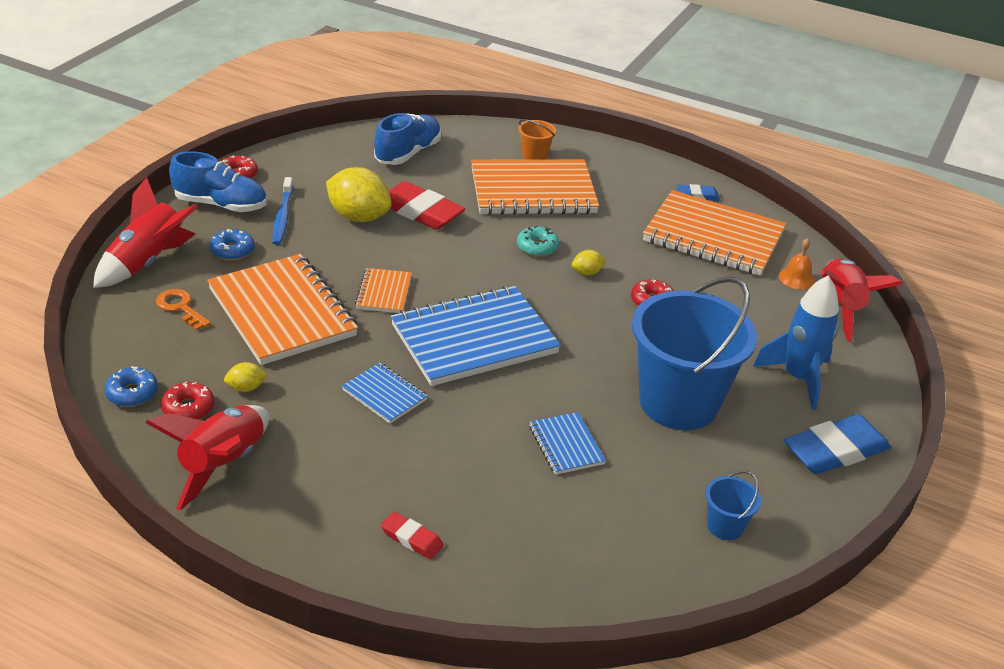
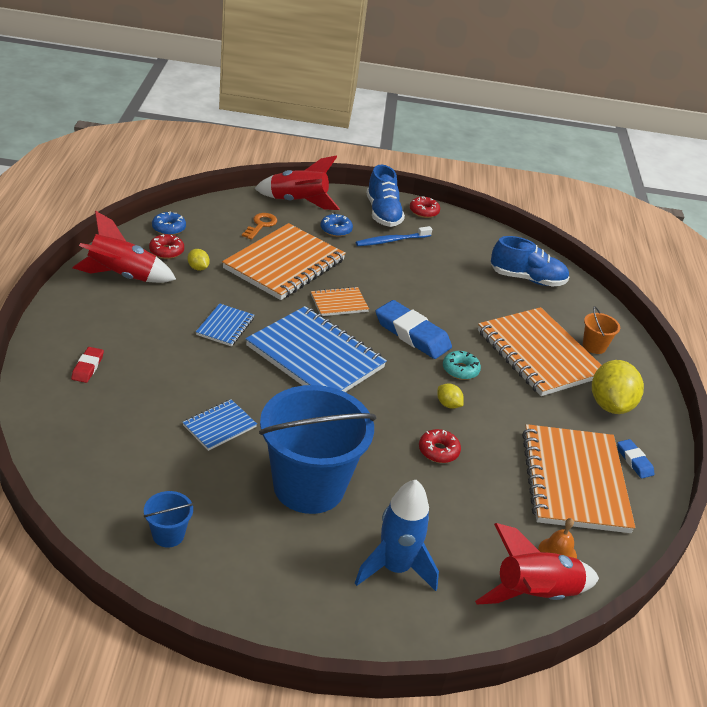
camera: 65 degrees right, 0 degrees up
(359, 217) = (421, 273): yellow lemon -> yellow lemon (610, 405)
(420, 211) = (454, 300): red eraser -> none
(835, 450) = (304, 606): blue eraser -> blue eraser (412, 334)

